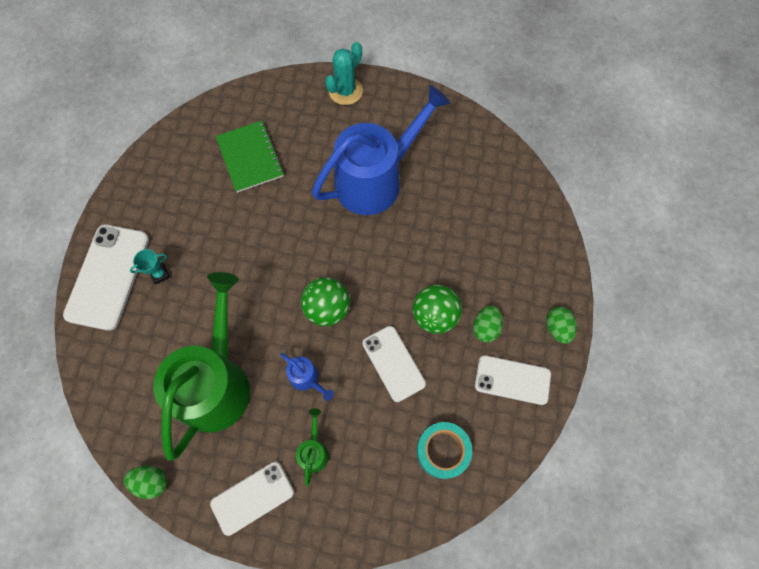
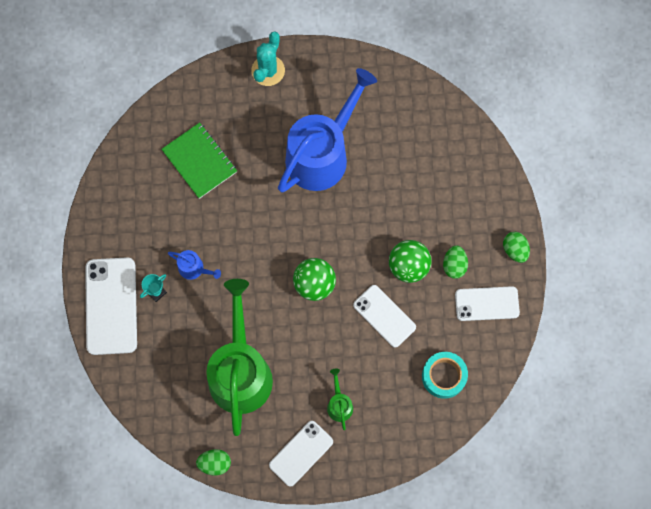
camera: 15 degrees left, 5 degrees up
(306, 378) = (315, 348): blue watering can -> blue watering can (194, 269)

